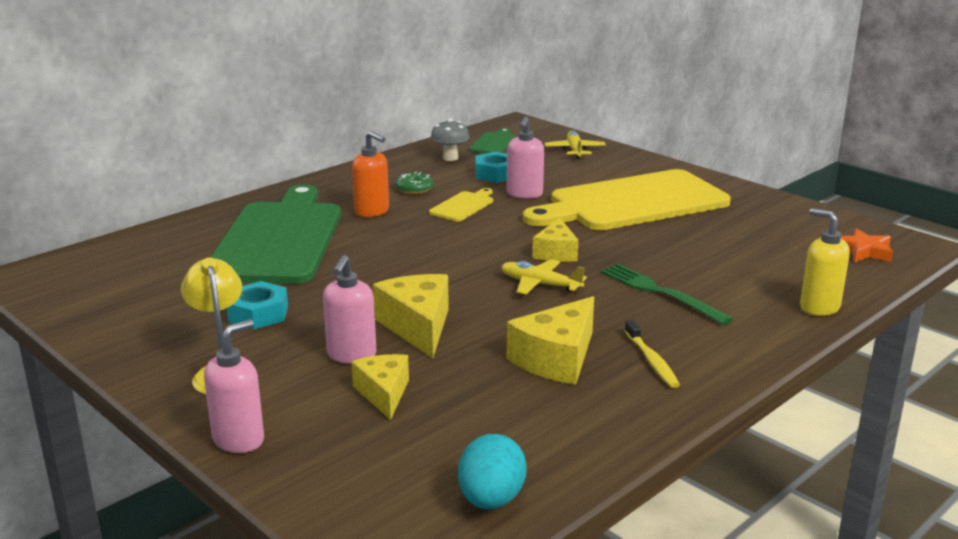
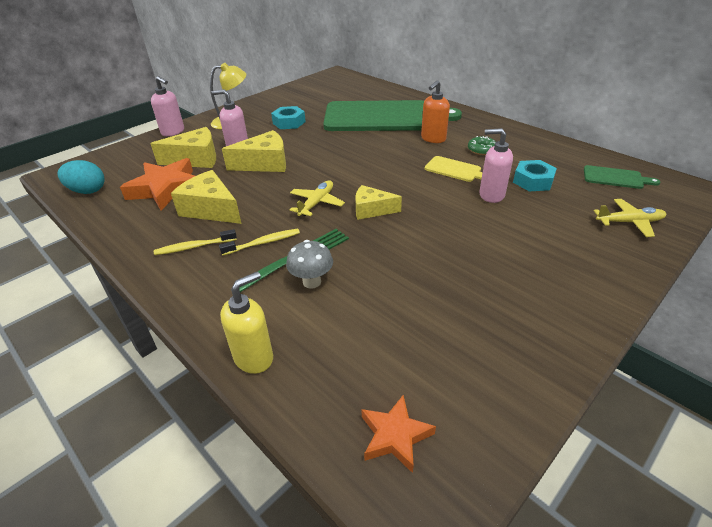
camera: 90 degrees right, 15 degrees up
(383, 393) = (196, 159): yellow cheese -> yellow cheese, size x1.51
(450, 158) = (559, 160): grey mushroom -> grey mushroom (312, 282)
(491, 408) = (166, 189): none -> orange star
(632, 203) = (493, 253): yellow cutting board -> none
(634, 314) = (263, 243): none -> yellow toothbrush

